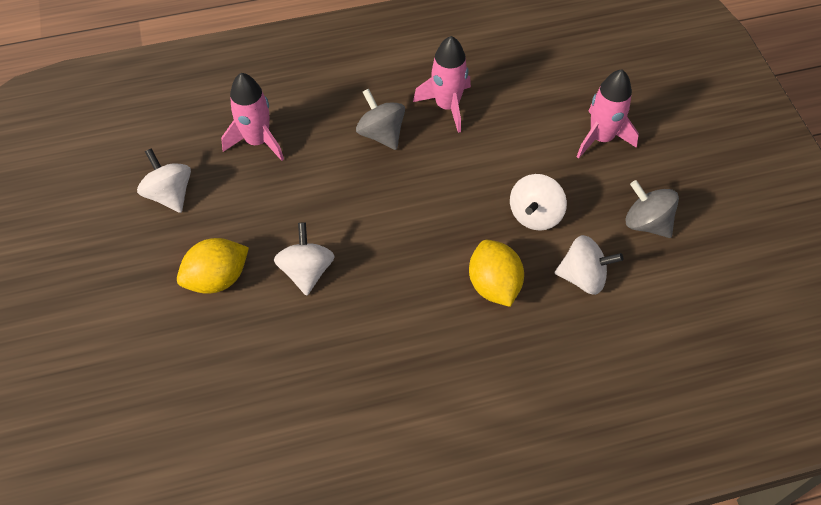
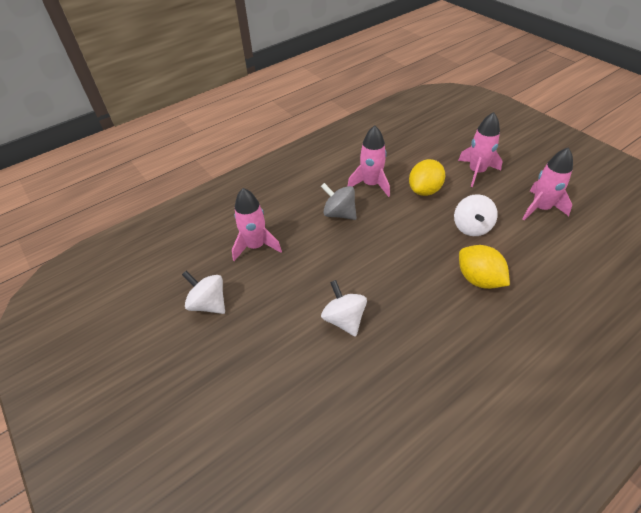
camera: 20 degrees left, 10 degrees down
(217, 278) = (279, 351): yellow lemon -> yellow lemon (424, 190)
(583, 277) = (529, 253): white spinning top -> none
(646, 223) = (540, 208): grey spinning top -> pink rocket

